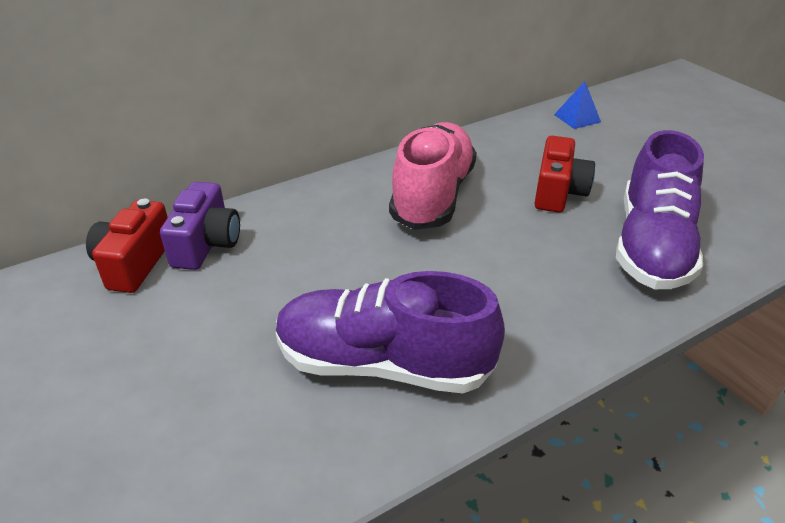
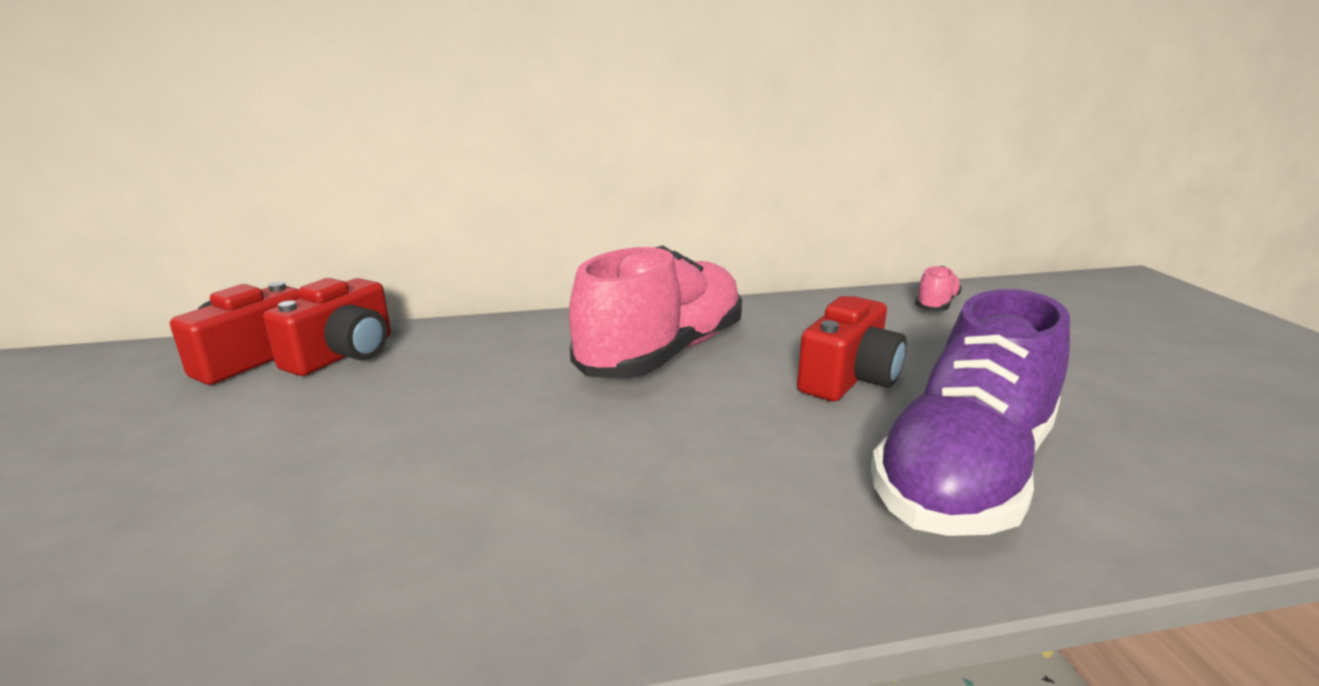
camera: 20 degrees right, 15 degrees down
(206, 244) = (343, 354): purple camera -> red camera
(383, 364) = (398, 538): purple shoe -> none
(577, 118) = (936, 304): blue pyramid -> pink shoe

